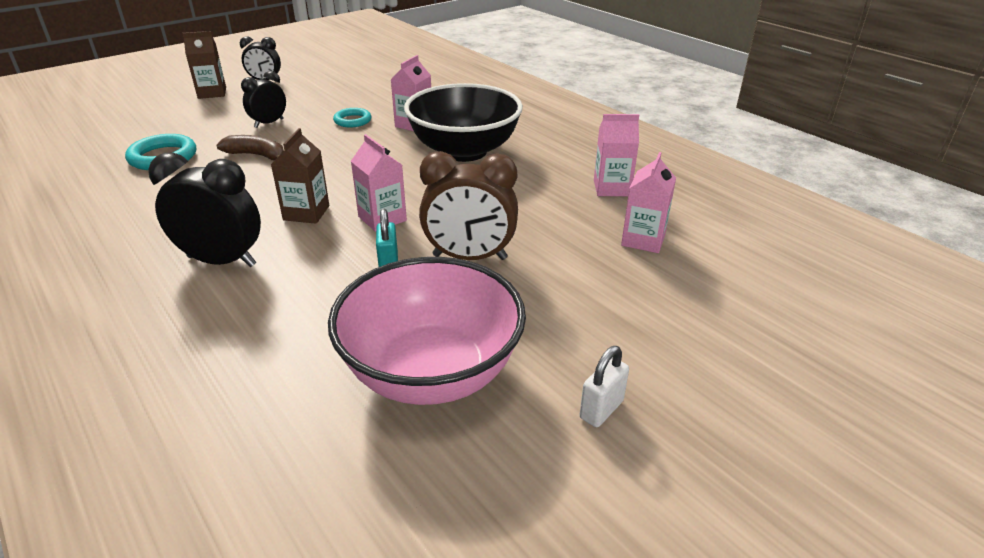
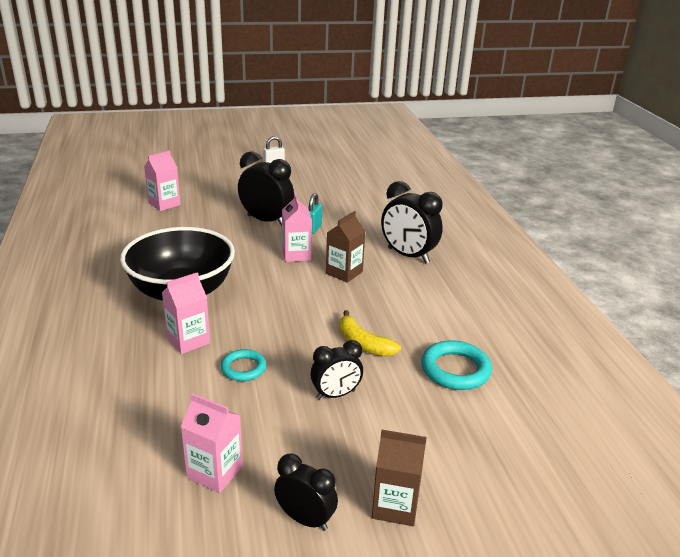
camera: 155 degrees left, 5 degrees down
(257, 155) = (363, 343): brown banana -> yellow banana
(431, 372) = (326, 189): pink bowl -> none
(469, 257) = (266, 221): brown clock -> black clock
(611, 188) = (127, 233): pink carton -> pink carton (215, 472)

